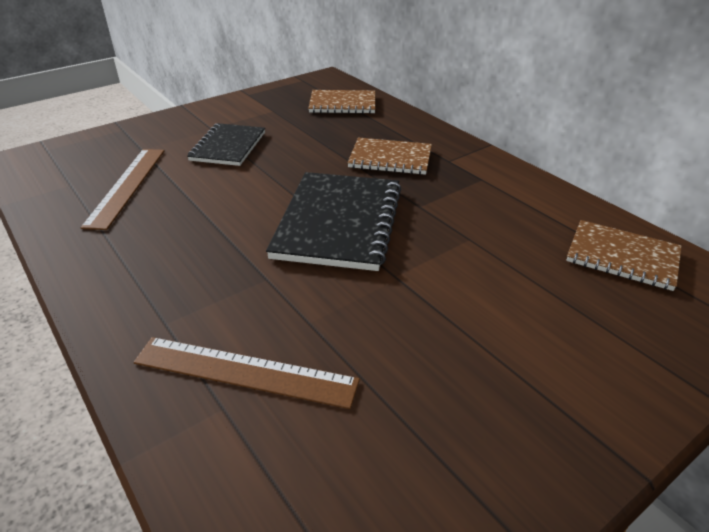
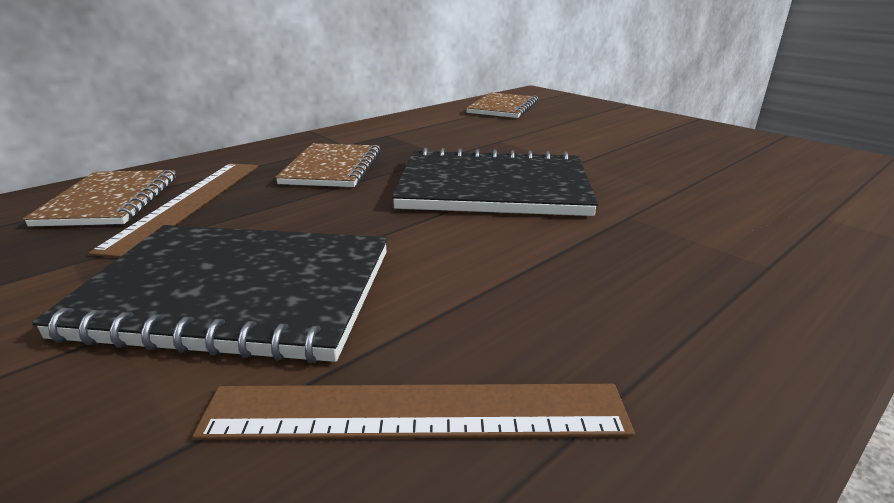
camera: 95 degrees left, 10 degrees down
(228, 146) = (237, 292): black notebook -> black notebook, size x1.60
(245, 372) = (773, 212): brown ruler -> brown ruler (189, 203)

